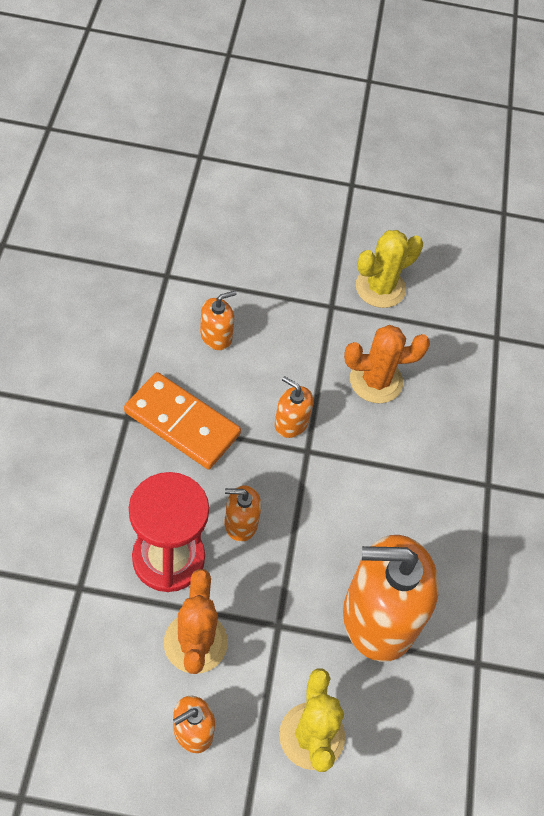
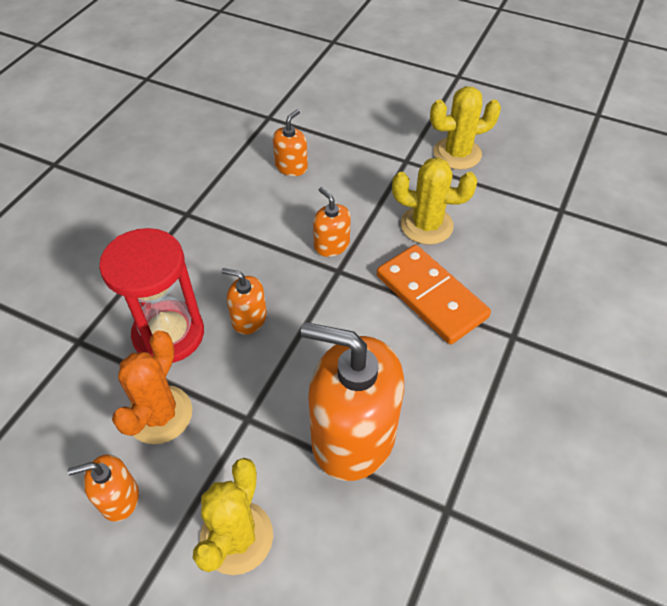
camera: 25 degrees right, 5 degrees down
(182, 423) = (232, 227): orange domino -> orange domino (431, 296)
(216, 336) = (291, 166): orange soap dispenser -> orange soap dispenser turned 45 degrees counterclockwise
(376, 381) = (426, 225): orange cactus -> yellow cactus

